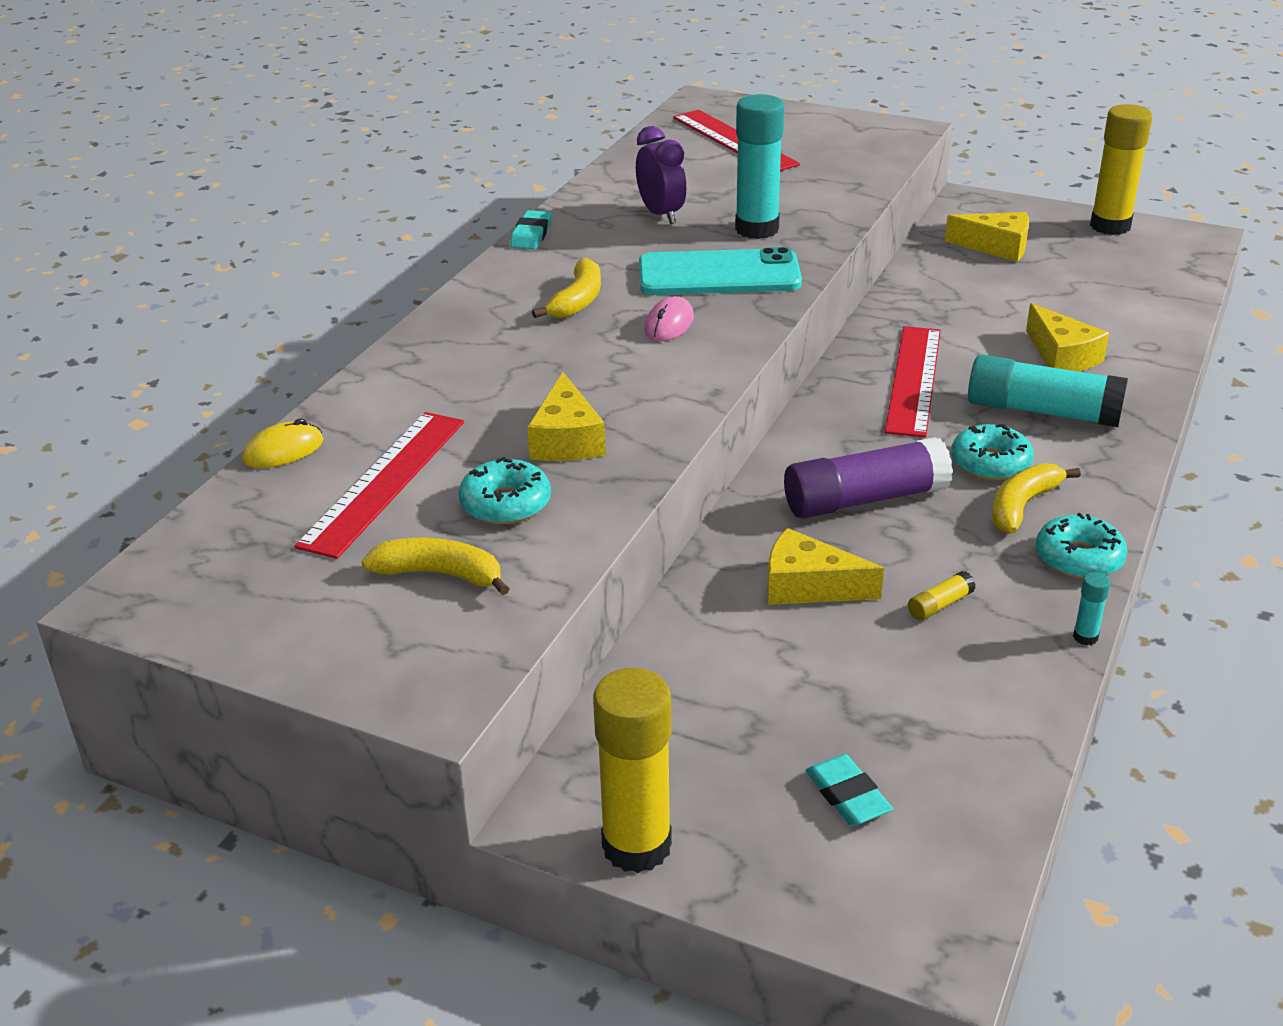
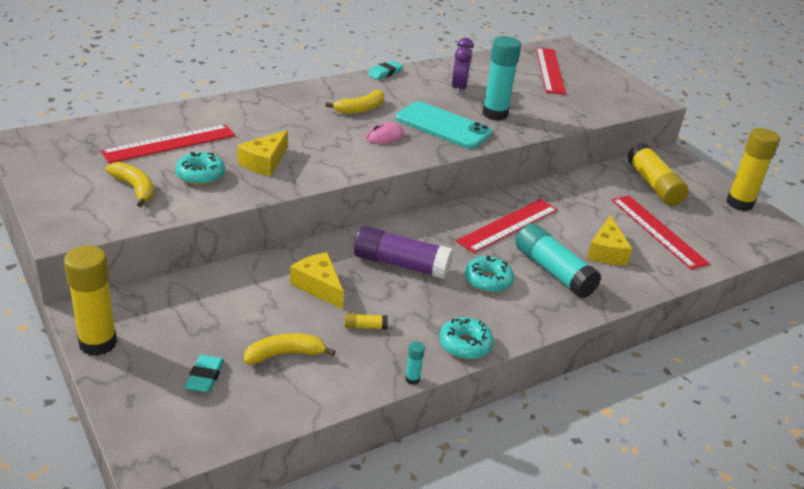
camera: 30 degrees right, 0 degrees up
(283, 451) = (152, 114): yellow mouse -> none
(996, 247) = (653, 185): yellow cheese -> yellow glue stick
(1022, 506) = (473, 307): yellow banana -> yellow banana (285, 354)
(1077, 302) = (658, 231): none -> red ruler

